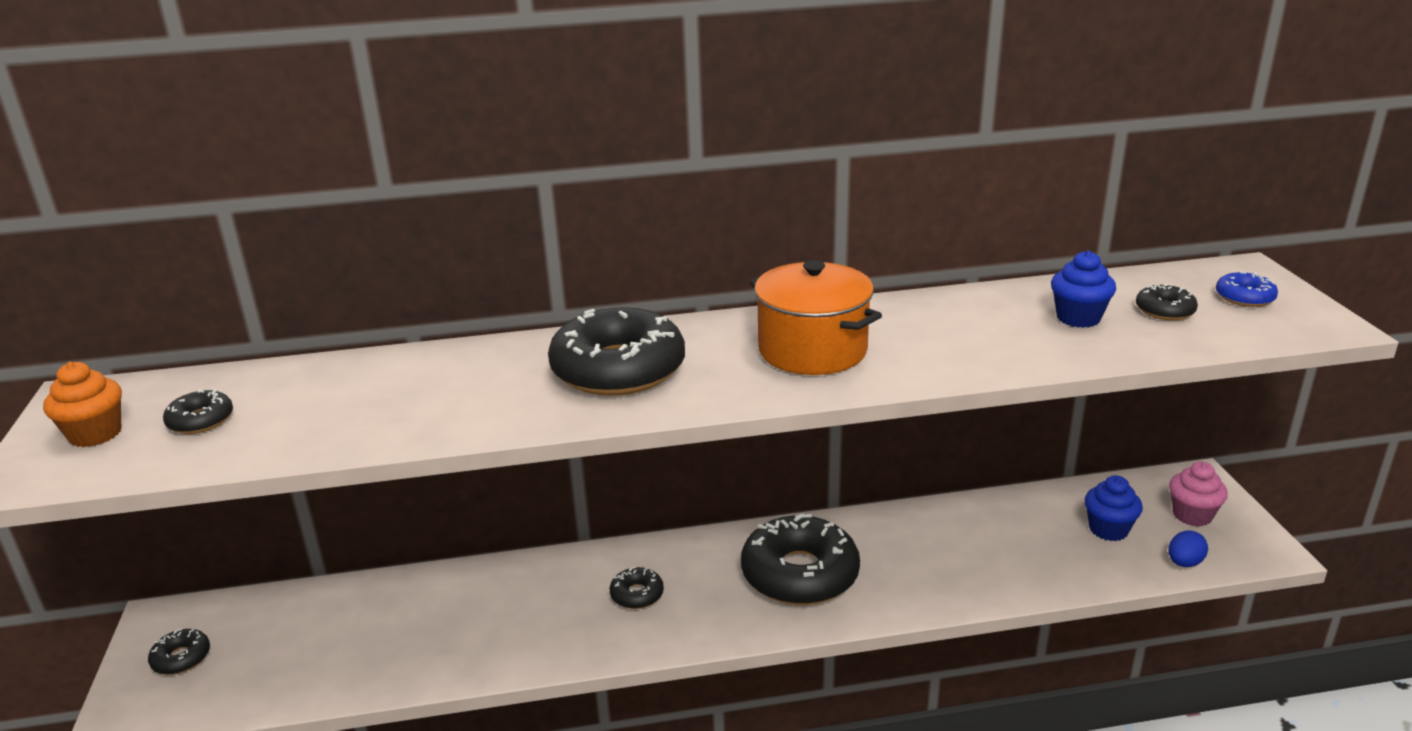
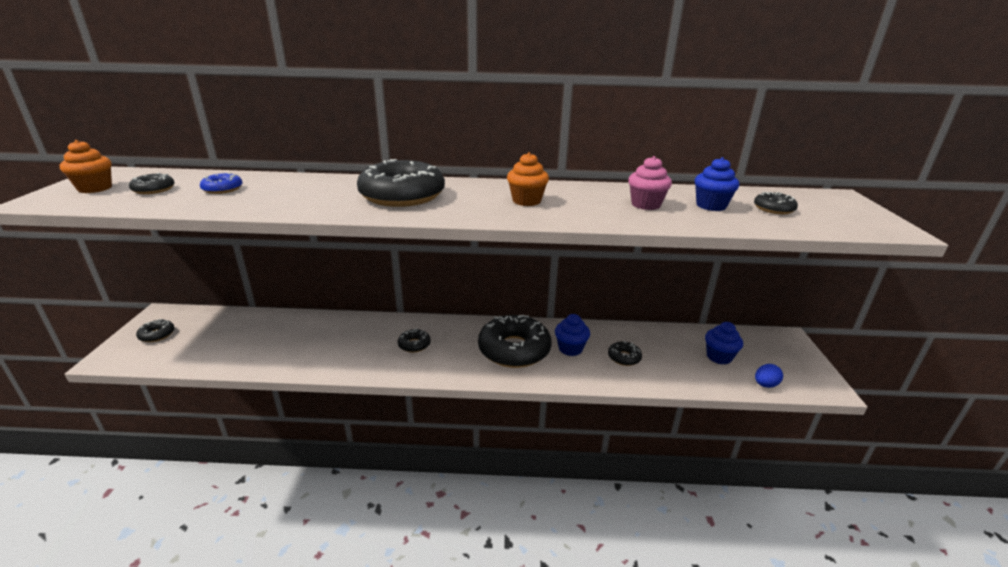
camera: 10 degrees right, 0 degrees up
(812, 350) = (526, 201): orange pot -> orange cupcake
(885, 556) = (570, 349): none -> blue cupcake
(971, 556) = (624, 357): none -> black donut
(1192, 515) = (778, 357): pink cupcake -> pink cupcake (645, 205)
(1244, 297) = (834, 209): blue donut -> blue donut (222, 189)

